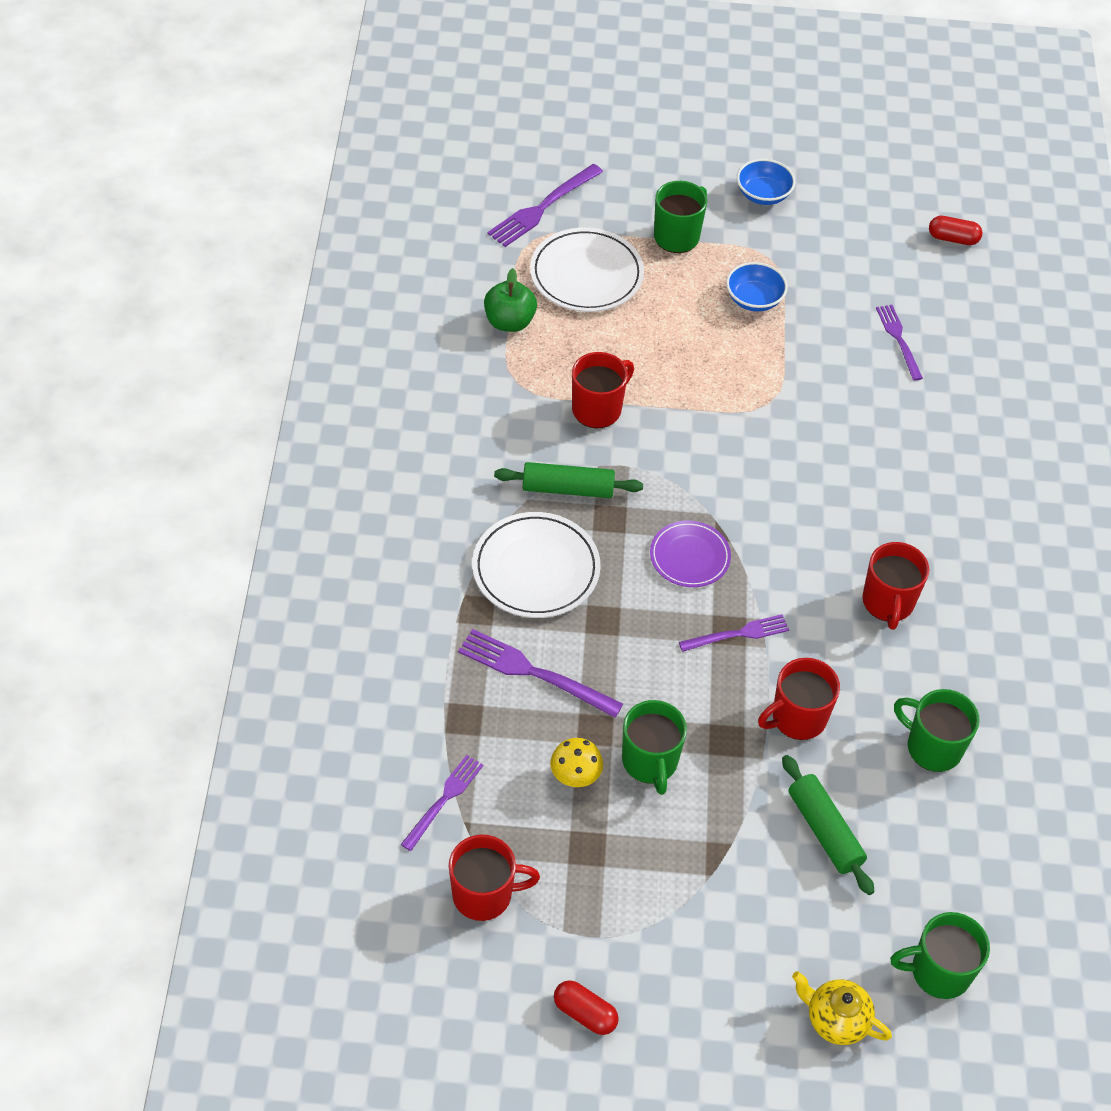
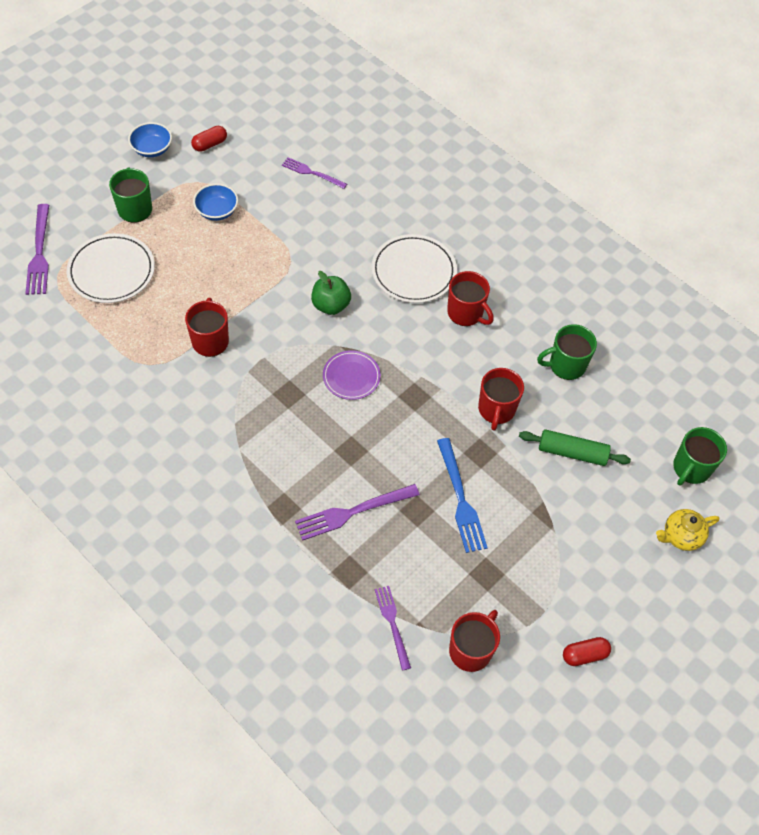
camera: 50 degrees left, 5 degrees up
(509, 322) = (102, 334): green apple -> green apple (331, 305)
(536, 569) = (286, 457): white plate -> white plate (413, 271)
(568, 489) = (248, 398): green rolling pin -> none
(575, 778) = (438, 545): yellow mushroom -> none
(650, 762) = (461, 500): green mug -> blue fork
(739, 634) = (421, 394): purple fork -> none
(953, 238) = (274, 98): red capsule -> red capsule (209, 144)

